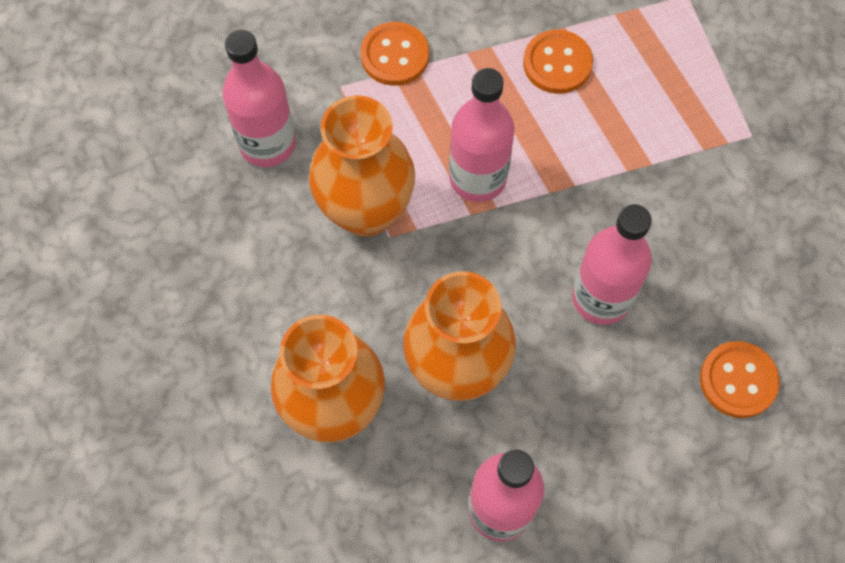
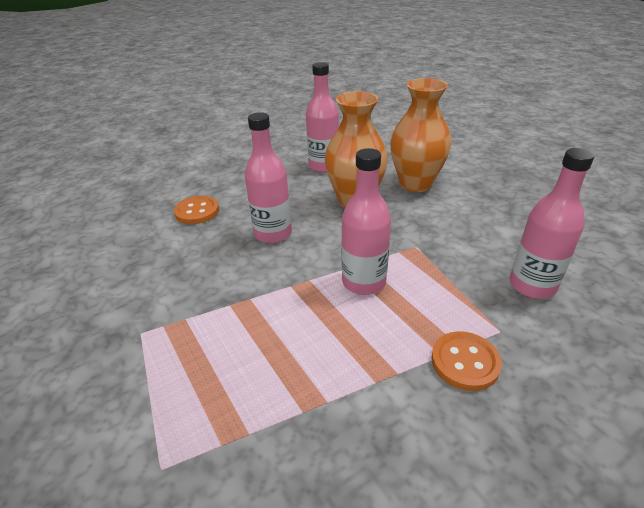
camera: 175 degrees right, 30 degrees down
(366, 211) = (437, 256): orange vase -> none
(557, 63) = (308, 373): orange button -> none

